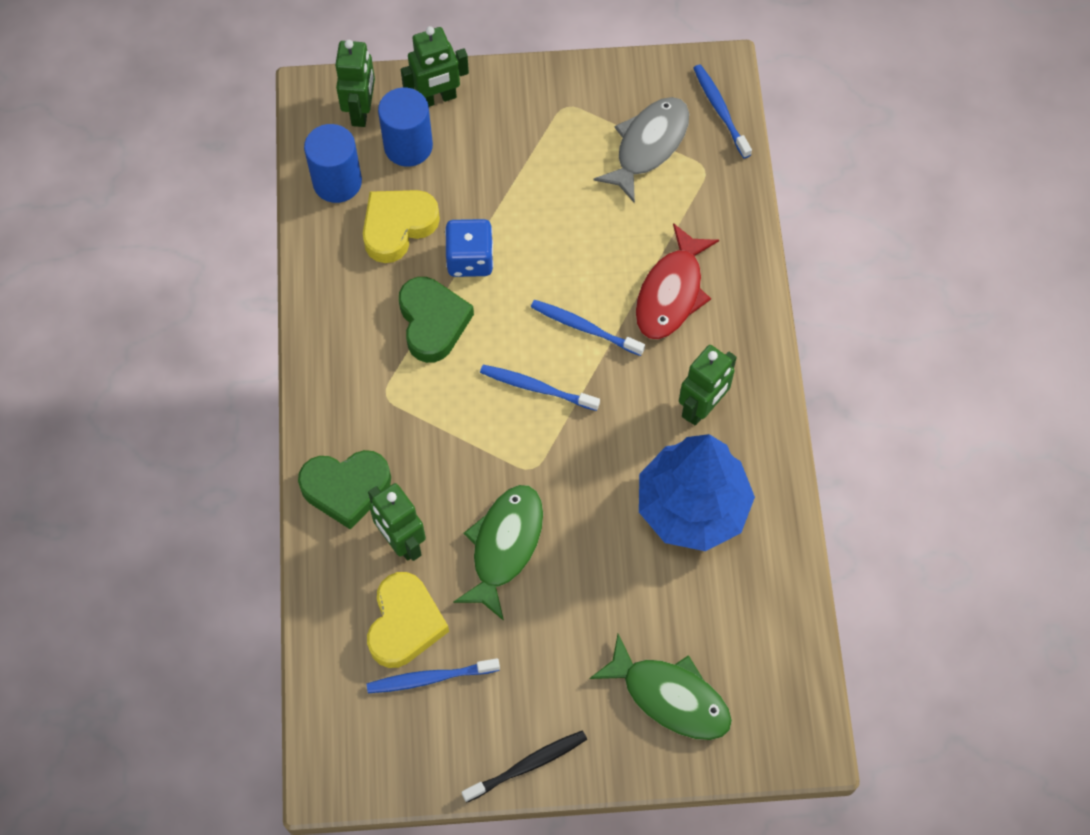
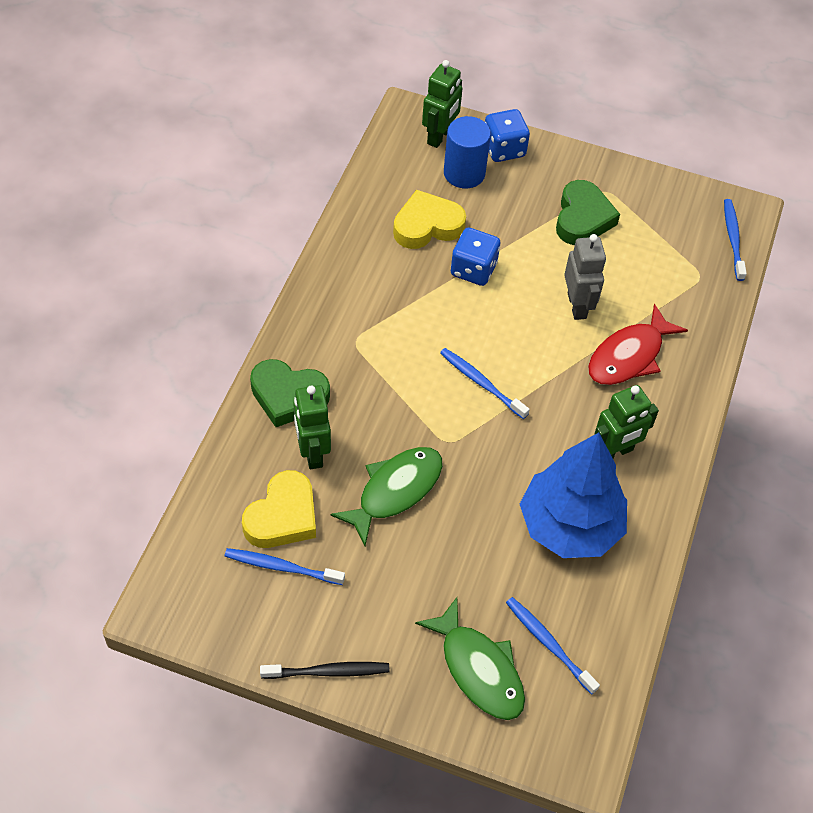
camera: 20 degrees right, 10 degrees down
(337, 182) = (395, 177): blue cylinder -> none
(433, 322) = (420, 303): green heart -> green heart (582, 218)
(437, 98) = (503, 149): green robot -> blue dice
(584, 327) = (542, 354): blue toothbrush -> blue toothbrush (548, 643)
(595, 256) = (577, 305): none -> grey robot
(648, 146) = (660, 242): grey fish -> none

